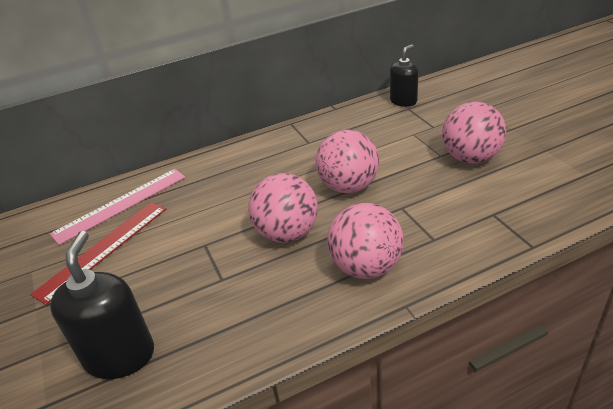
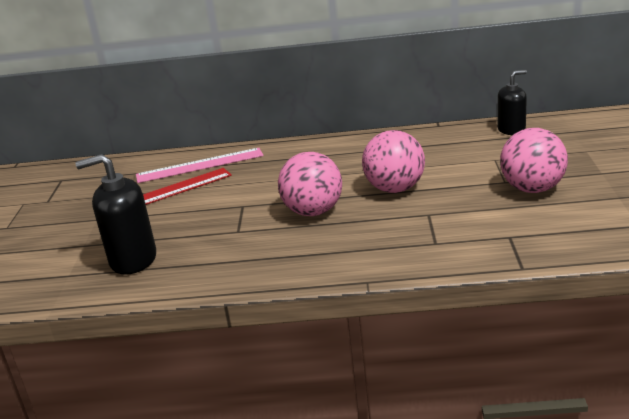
camera: 25 degrees right, 10 degrees down
(120, 355) = (133, 260): black soap dispenser -> black soap dispenser turned 120 degrees counterclockwise
(366, 267) = (358, 249): pink ball -> none

